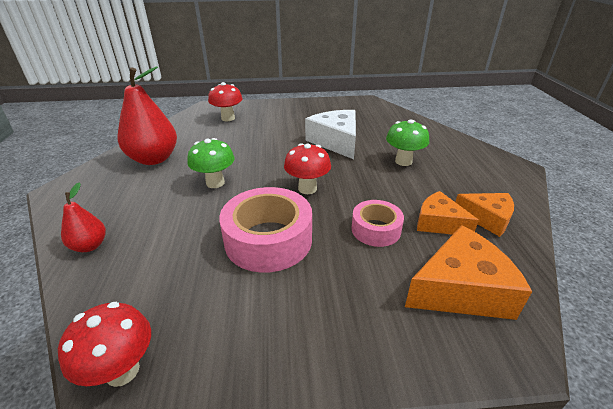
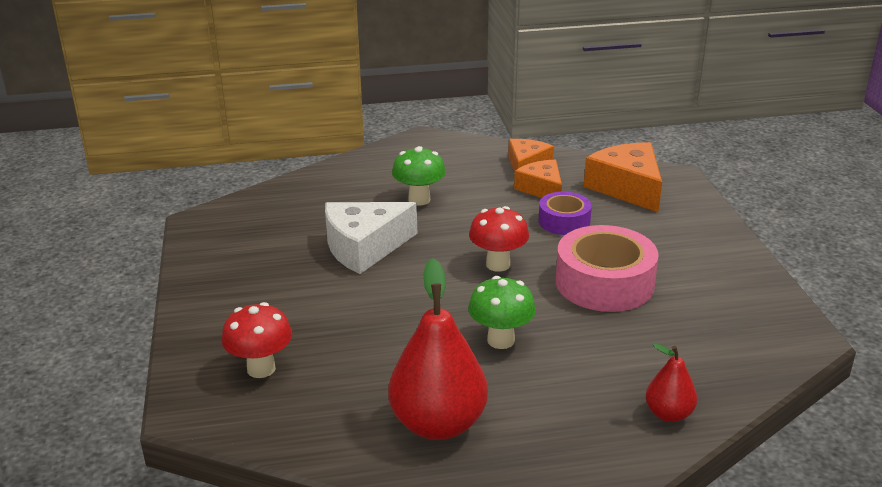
camera: 95 degrees left, 5 degrees down
(122, 370) = (792, 336): red mushroom -> none
(376, 229) = (564, 221): pink tape -> purple tape
(439, 223) = (542, 189): orange cheese -> orange cheese turned 120 degrees clockwise

